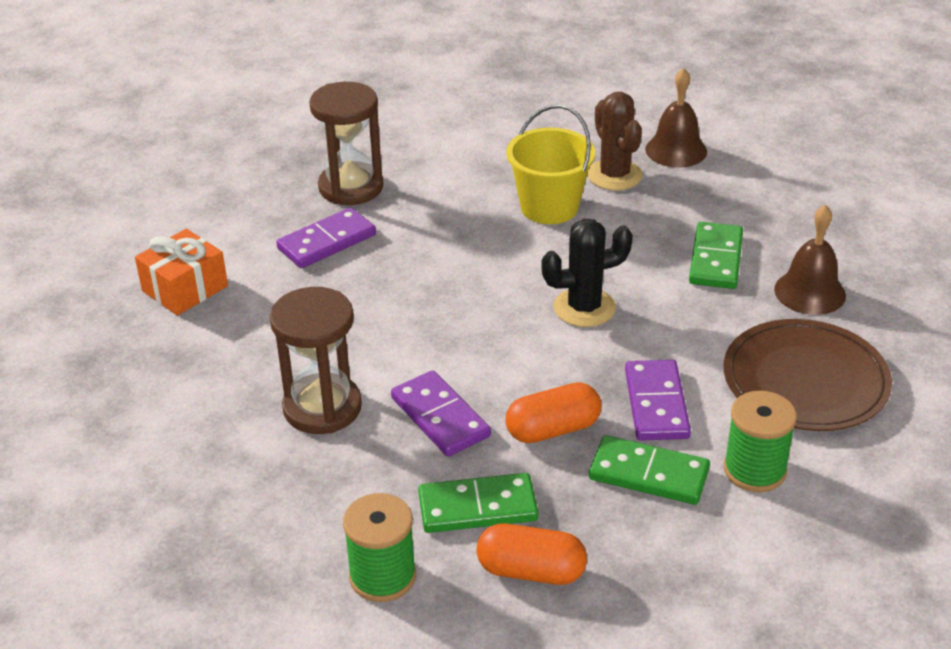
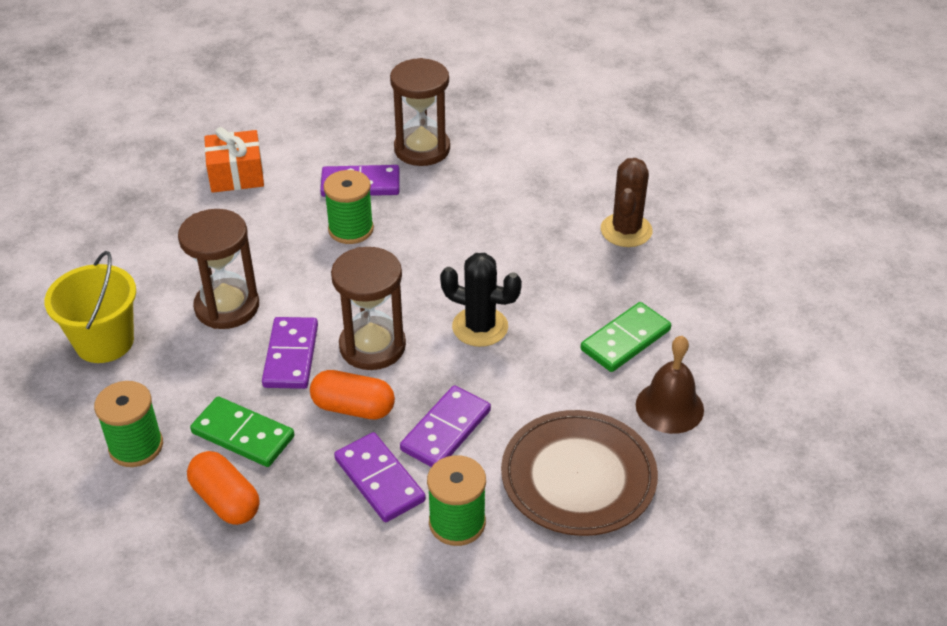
camera: 35 degrees right, 5 degrees up
(365, 284) = (351, 229): none -> green spool
(507, 370) = (372, 346): none -> brown hourglass
(549, 207) = (546, 233): yellow bucket -> yellow bucket (104, 342)
(649, 474) = (379, 480): green domino -> purple domino
(676, 150) = (701, 232): brown bell -> none

